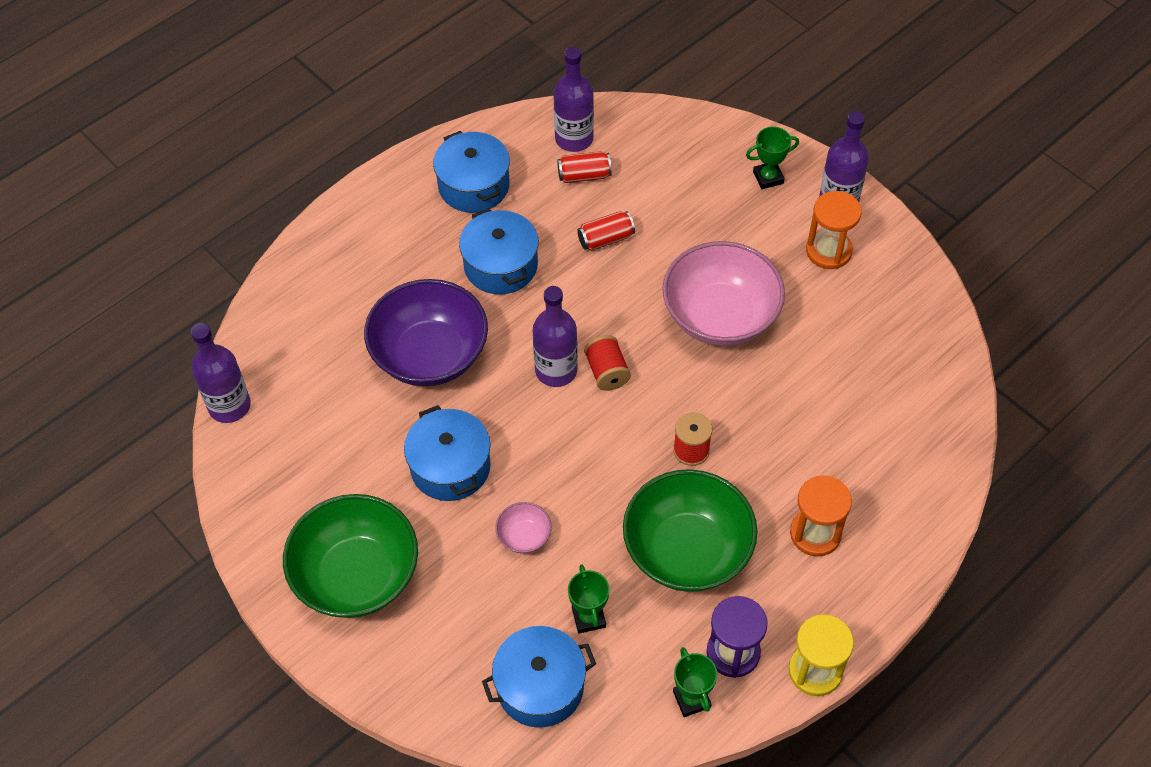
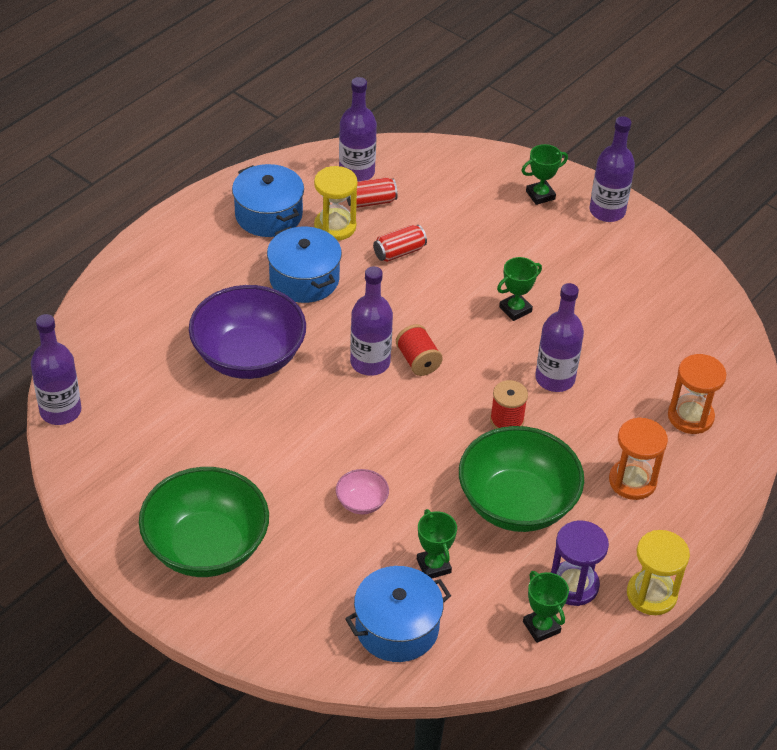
camera: 10 degrees left, 10 degrees down
(450, 467) = (282, 448): blue pot -> none
(542, 204) = (335, 226): none -> yellow hourglass
(720, 316) = (515, 309): pink bowl -> green trophy
(750, 403) = (555, 379): none -> purple bottle
(828, 251) = (605, 251): orange hourglass -> orange hourglass (690, 416)

